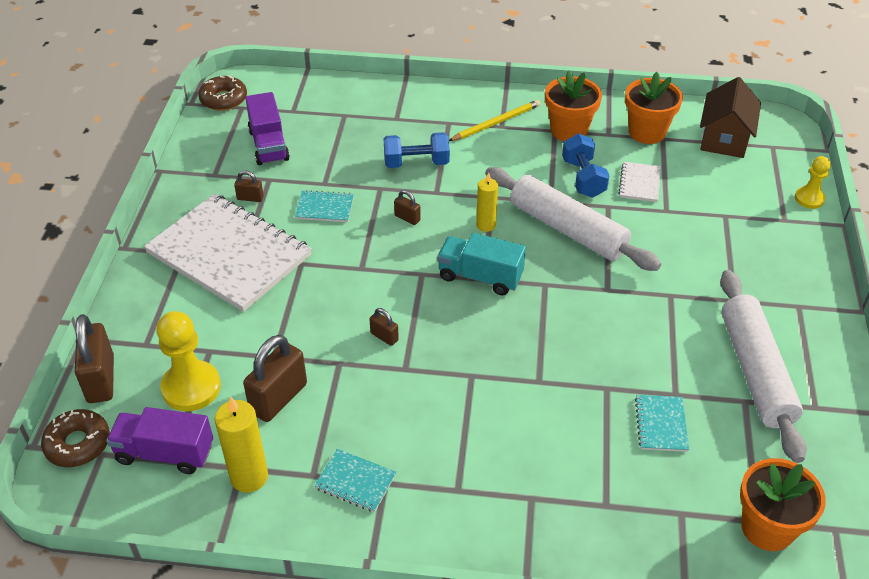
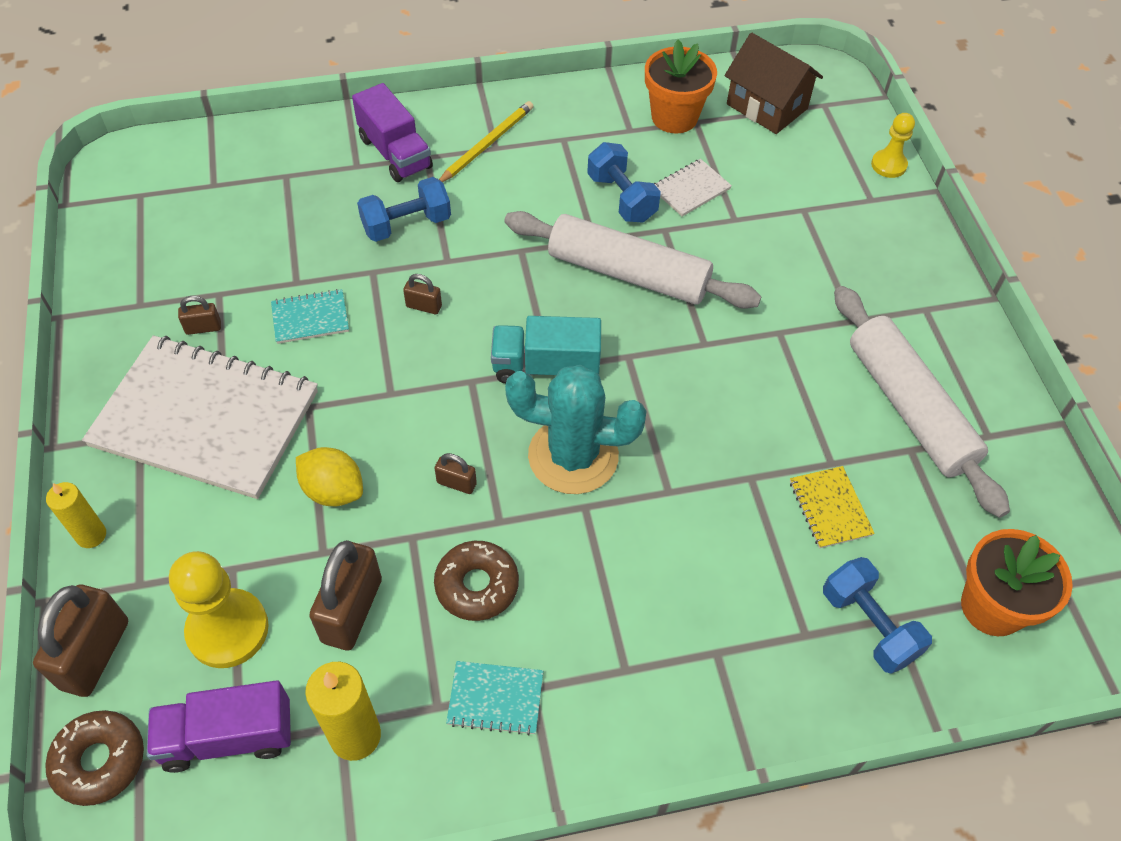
camera: 20 degrees left, 10 degrees up
(101, 379) = (95, 654): brown padlock -> brown padlock turned 45 degrees clockwise
(223, 99) = (110, 188): brown donut -> brown donut (477, 585)
(269, 145) = (199, 243): purple truck -> purple truck (395, 153)
(296, 320) = (333, 490): none -> yellow lemon
(476, 340) = (573, 456): none -> turquoise cactus
(486, 225) = (526, 292): yellow candle -> yellow candle (91, 535)
(569, 130) = (580, 135): orange flower pot -> none
(639, 183) = (691, 189): white notebook -> white notebook turned 60 degrees clockwise
(659, 512) = (868, 625): none -> blue dumbbell
(661, 424) = (830, 508): turquoise notebook -> yellow notebook
(724, 139) = (767, 106): brown house -> brown house turned 45 degrees counterclockwise

